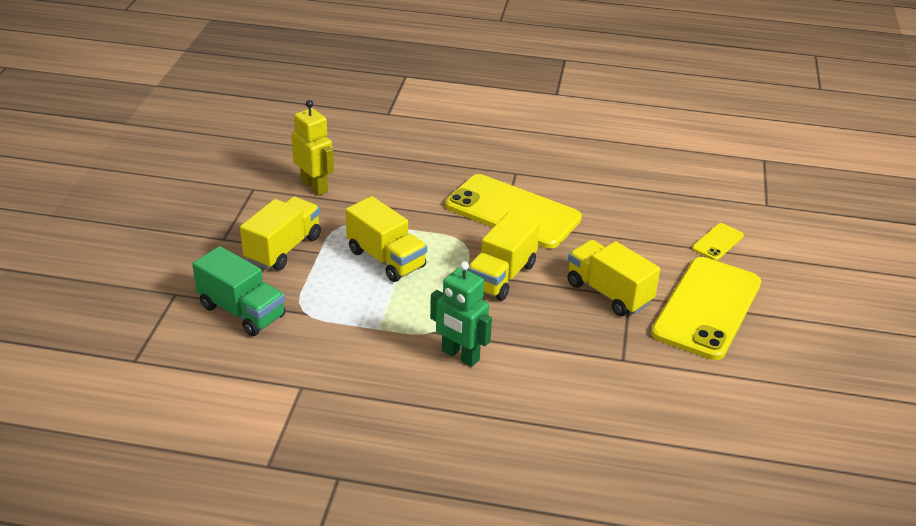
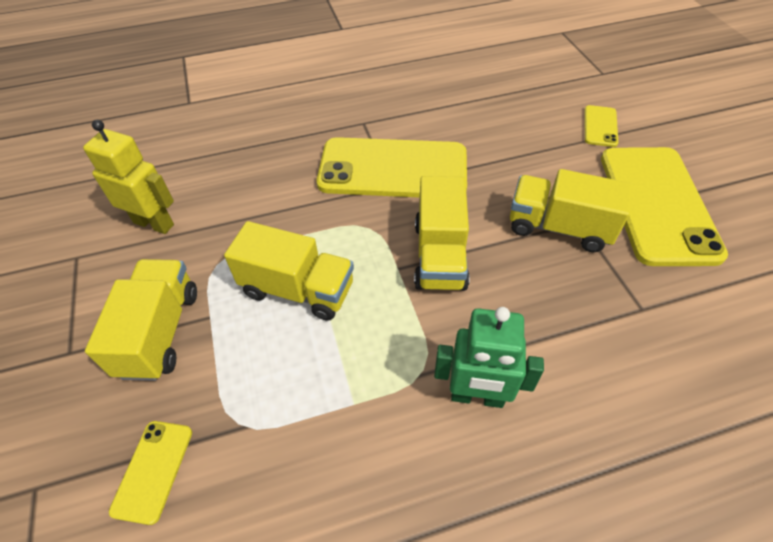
camera: 25 degrees left, 15 degrees up
(242, 311) = (153, 470): green truck -> yellow phone

